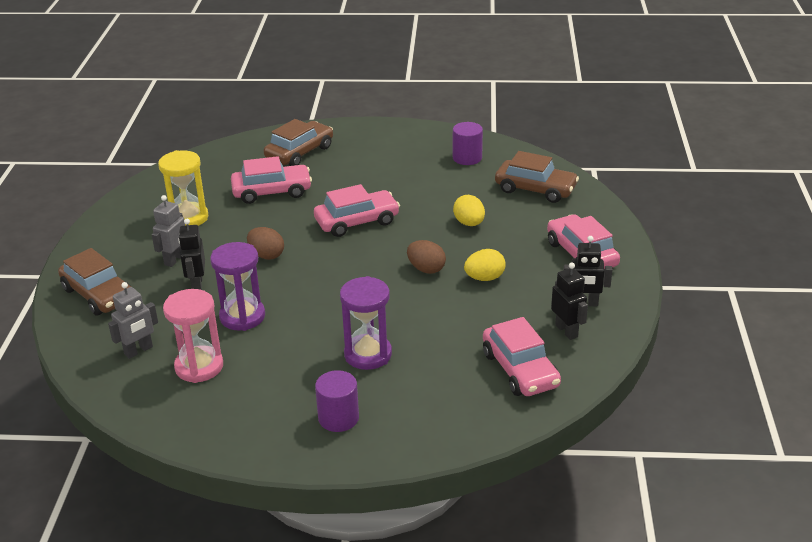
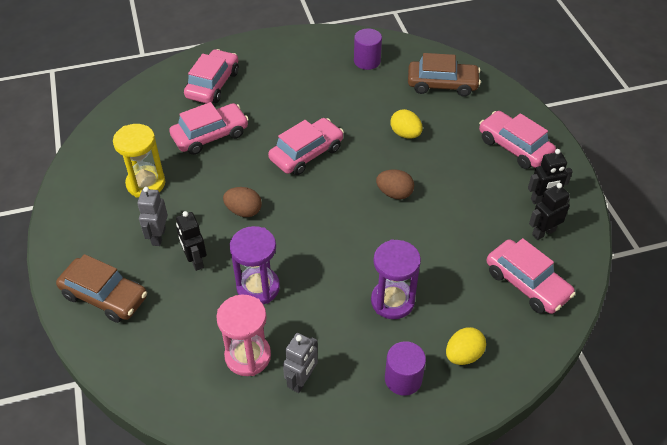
camera: 20 degrees left, 15 degrees up
(139, 351) = (180, 353): grey robot -> grey robot (302, 380)
(299, 152) = (213, 84): brown car -> pink car
(484, 278) = (448, 192): yellow egg -> yellow egg (463, 355)
(566, 331) = (543, 232): black robot -> black robot turned 75 degrees counterclockwise

